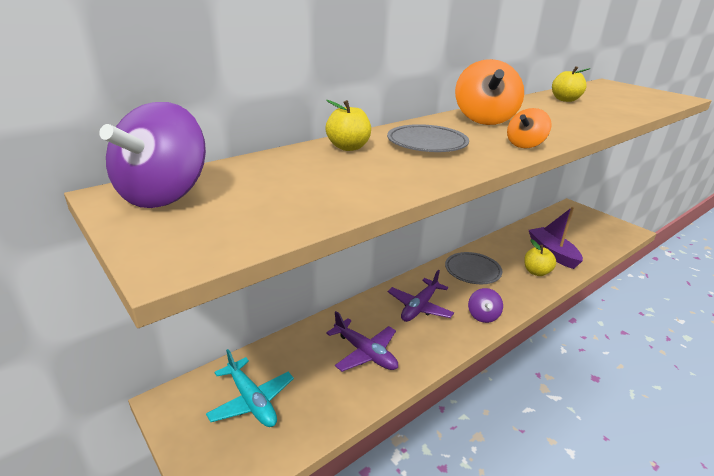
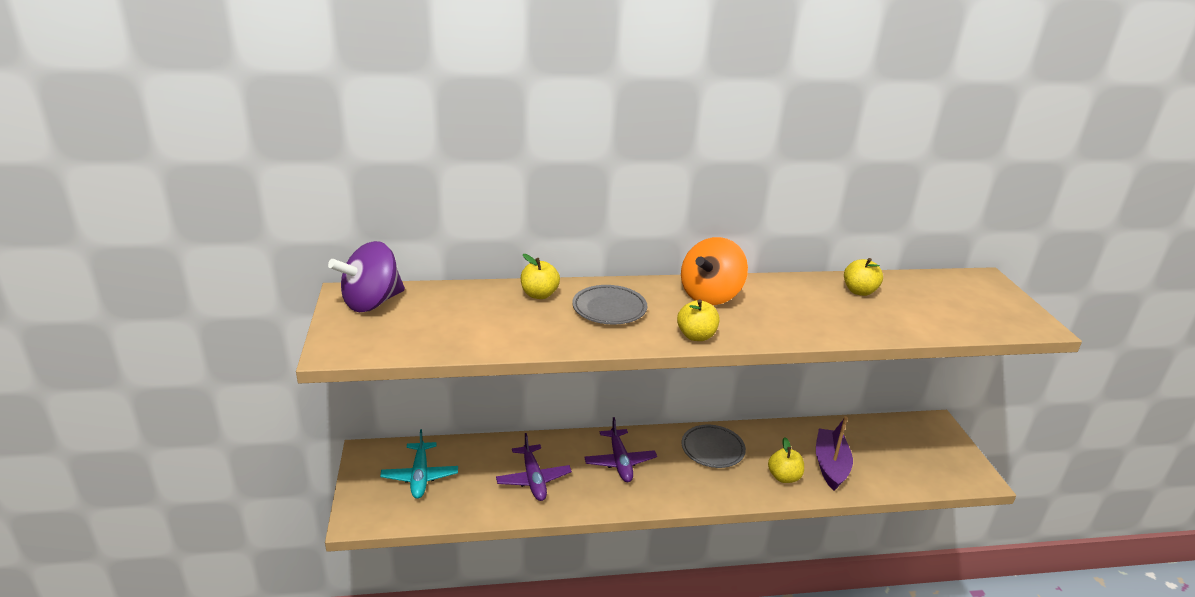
camera: 30 degrees right, 0 degrees up
(419, 307) = (620, 462): purple plane -> purple plane turned 75 degrees counterclockwise
(483, 316) = (672, 494): purple spinning top -> none
(525, 145) = (696, 336): orange spinning top -> yellow apple

